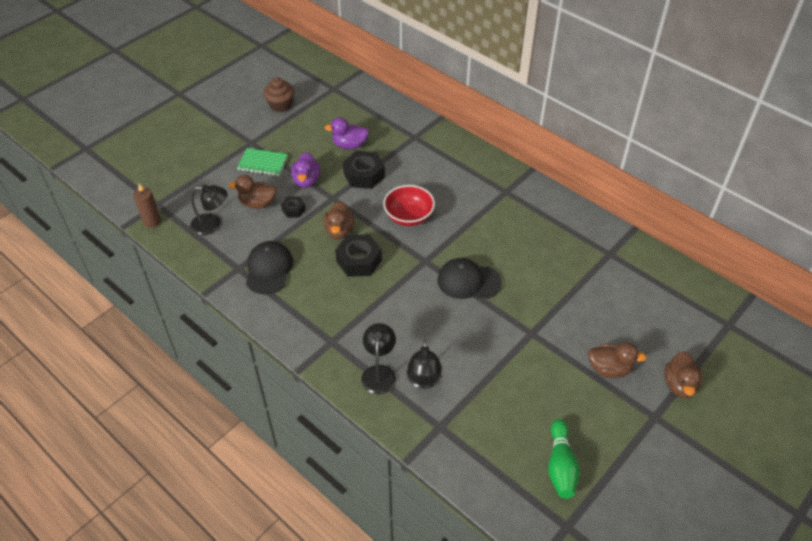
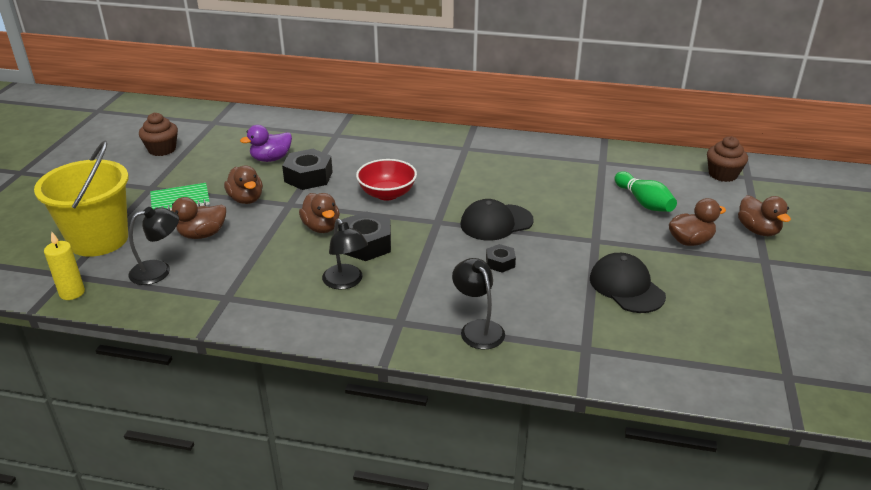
camera: 30 degrees left, 15 degrees down
(152, 221) = (72, 293): brown candle -> yellow candle
(192, 180) = (99, 240): none -> yellow bucket
(269, 269) = (266, 286): black cap -> black cap (626, 287)
(293, 210) = (252, 227): black nut -> black nut (500, 262)
(306, 181) = (246, 199): purple duck -> brown duck
(423, 381) = (531, 317): black lamp -> black lamp (346, 282)
(560, 466) = (730, 331): green bowling pin -> green bowling pin (644, 202)
(707, 312) = (722, 174): none -> brown cupcake

